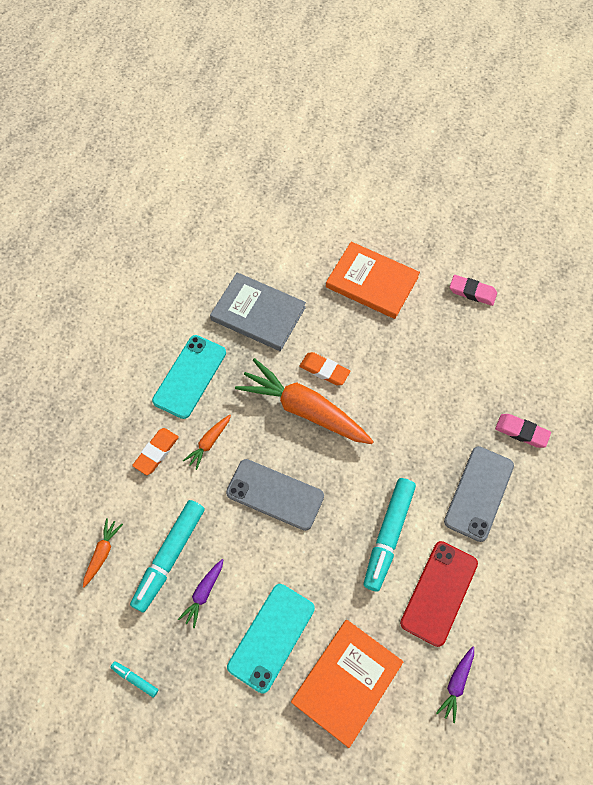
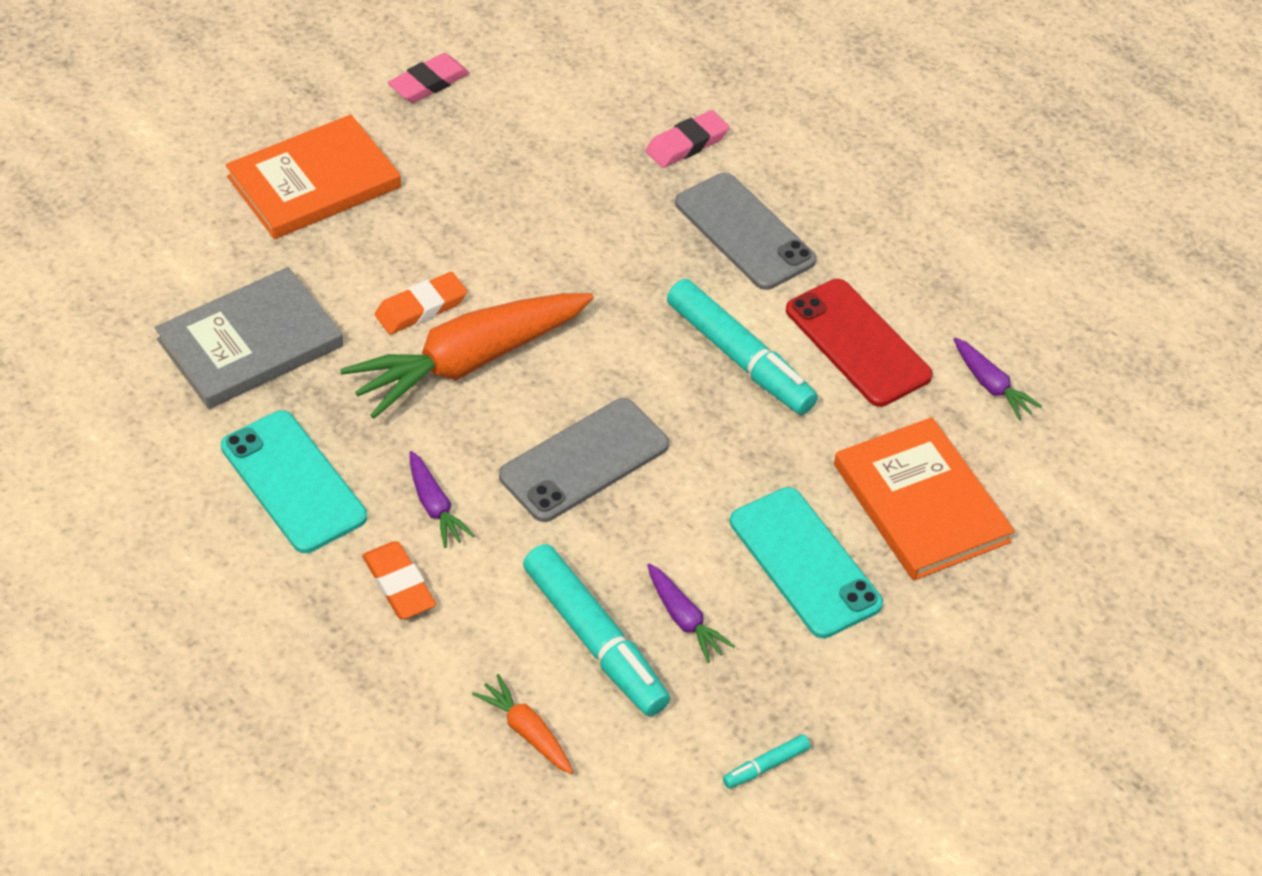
camera: 65 degrees left, 15 degrees down
(209, 443) = (435, 507): orange carrot -> purple carrot

